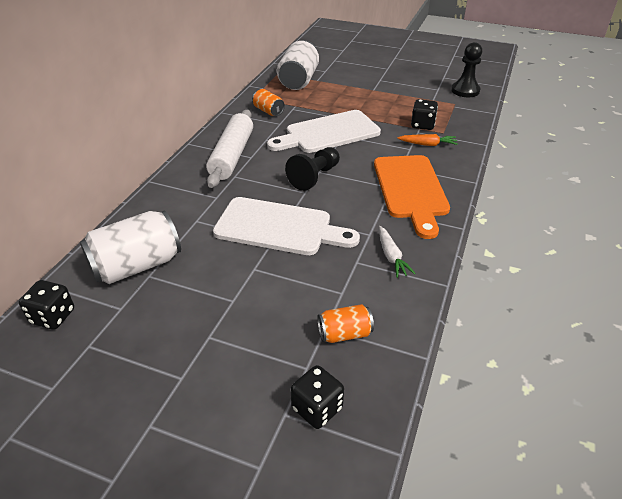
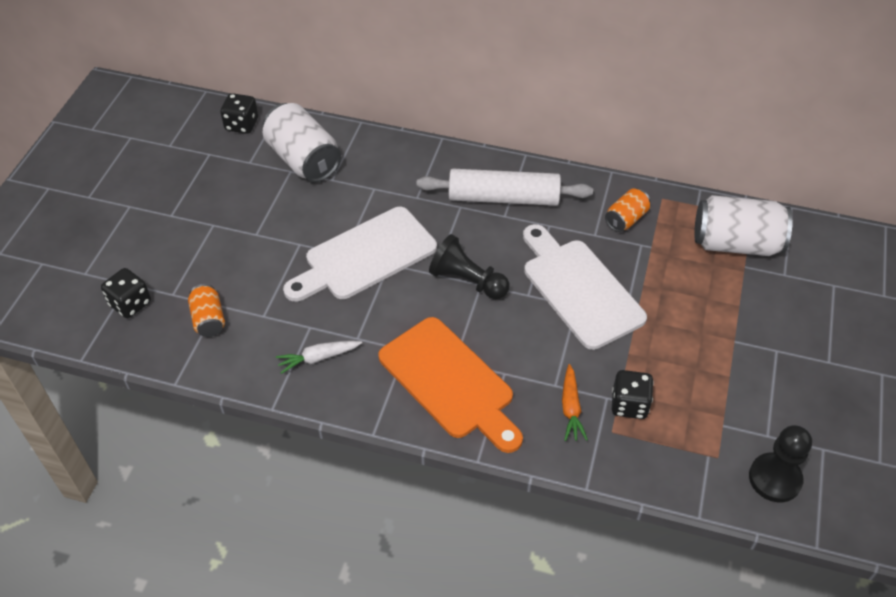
camera: 85 degrees right, 10 degrees up
(279, 227) = (365, 256): white cutting board -> white cutting board turned 45 degrees clockwise
(411, 190) = (450, 382): orange cutting board -> orange cutting board turned 120 degrees counterclockwise

